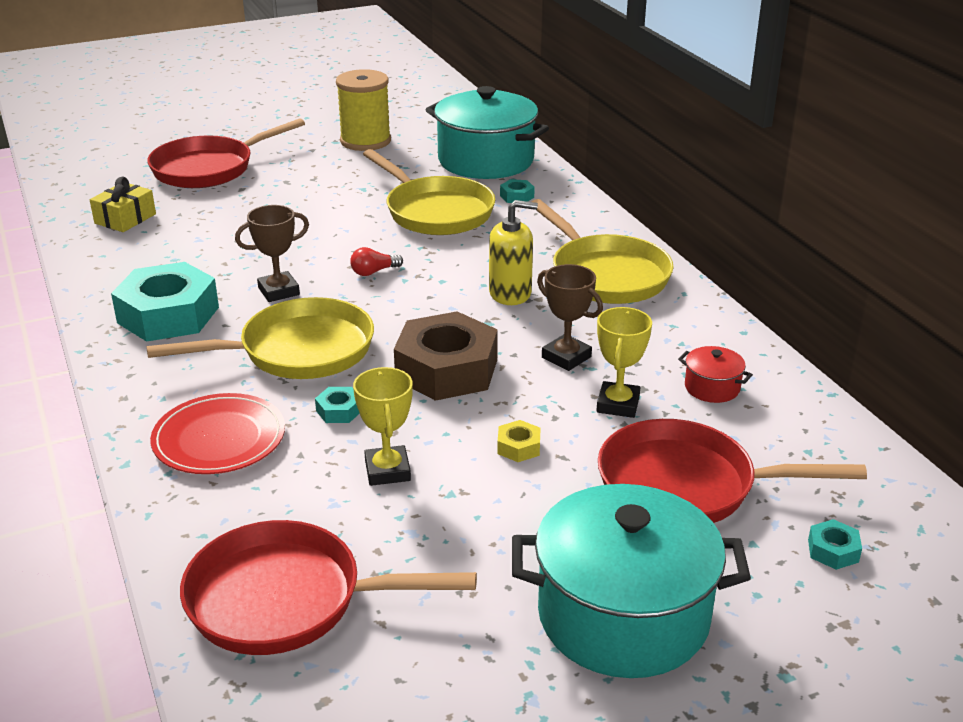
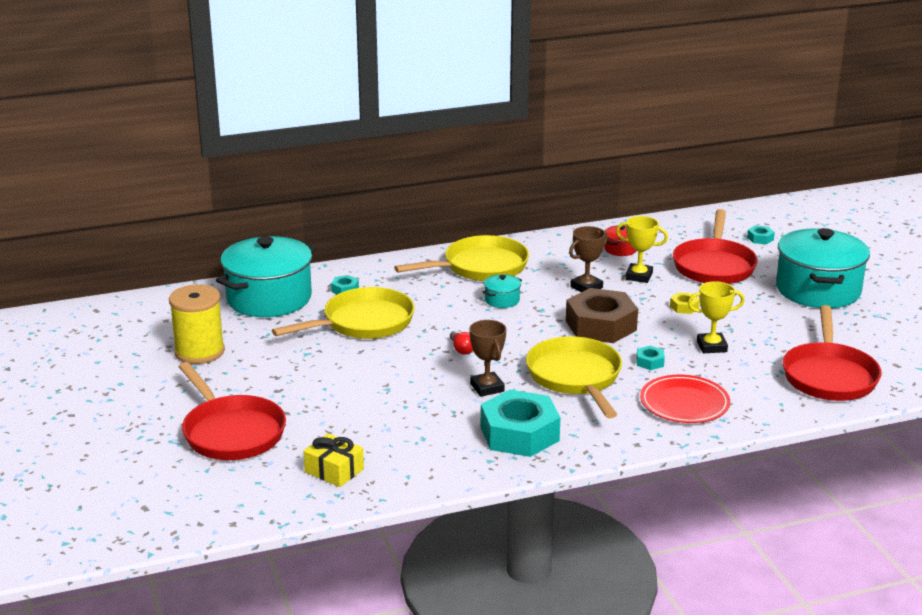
camera: 85 degrees left, 5 degrees down
(510, 293) = (502, 300): yellow soap dispenser -> turquoise pot

